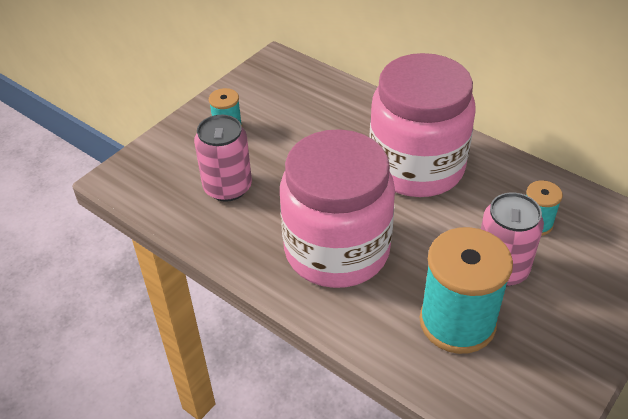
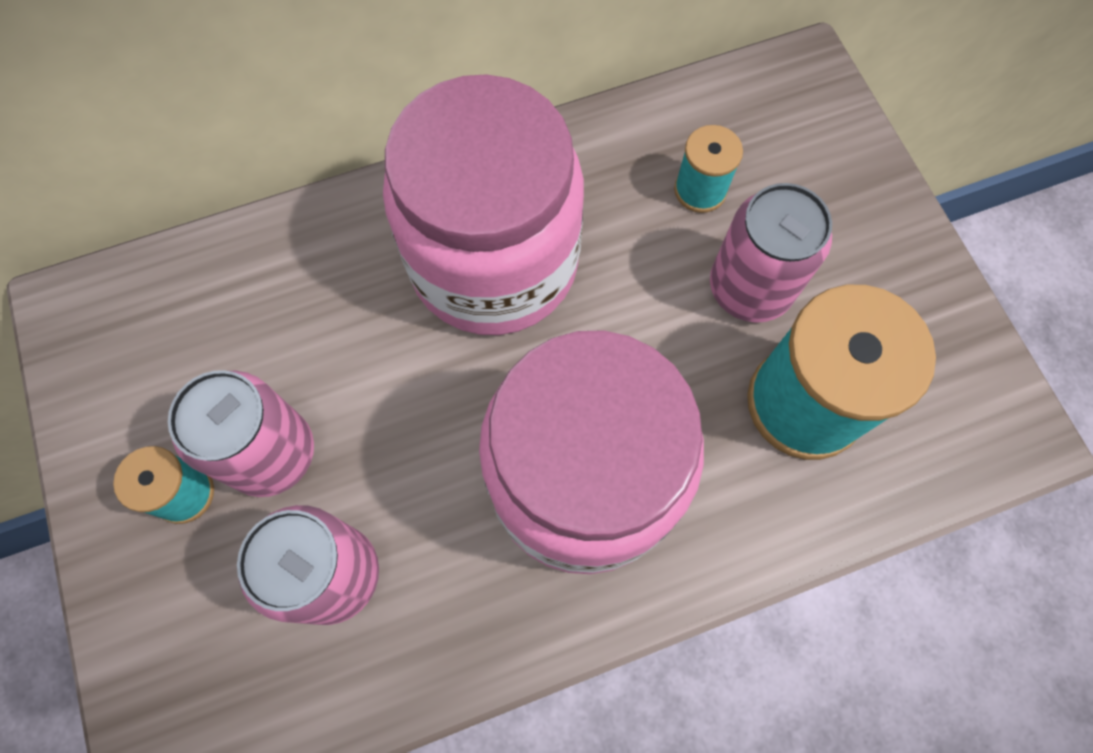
camera: 60 degrees left, 25 degrees up
(264, 143) = (271, 453): none -> pink can

